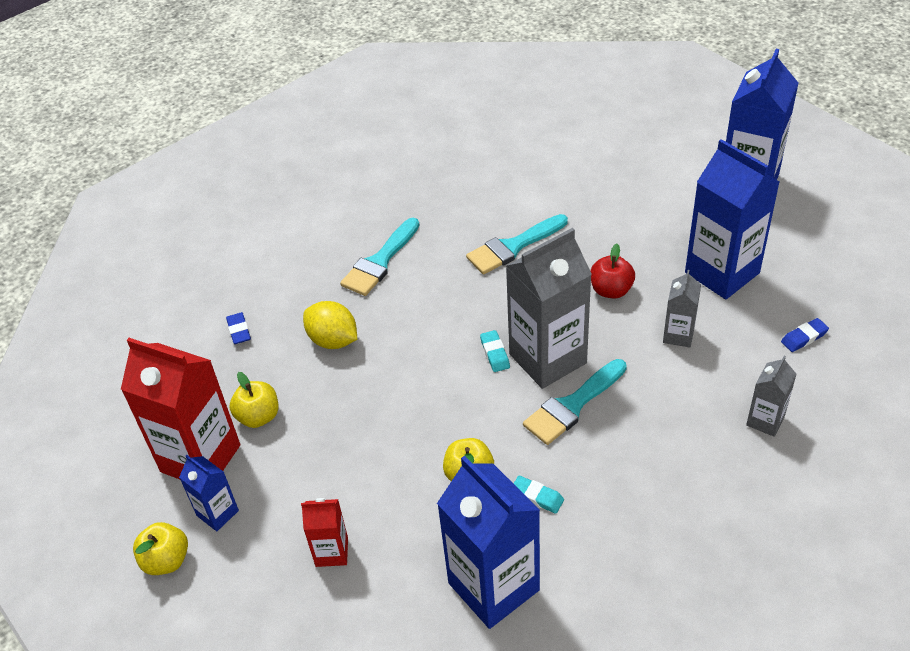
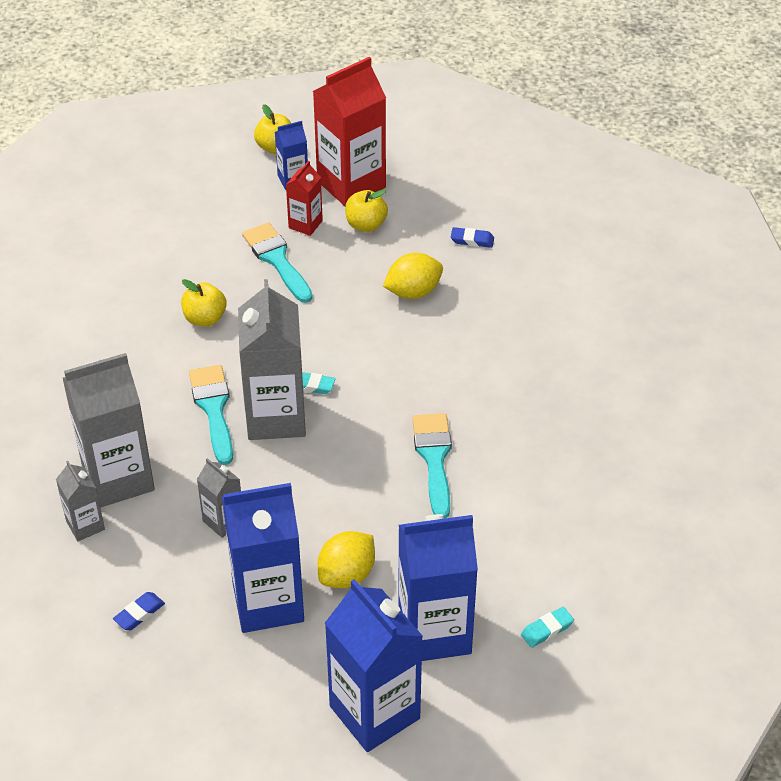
camera: 115 degrees right, 0 degrees up
(332, 552) = (208, 224): red carton -> red carton (305, 224)
(380, 261) = (489, 356): turquoise brush -> turquoise brush (277, 260)
(493, 586) = (104, 292): blue carton -> blue carton (434, 632)
(537, 497) = (151, 347): turquoise eraser -> turquoise eraser (547, 629)
(611, 290) = (317, 502): red apple -> none
(659, 244) = (347, 575): none -> yellow lemon
(701, 428) = (118, 478): none -> grey carton
(804, 337) = (139, 613): blue eraser -> blue eraser turned 45 degrees clockwise

